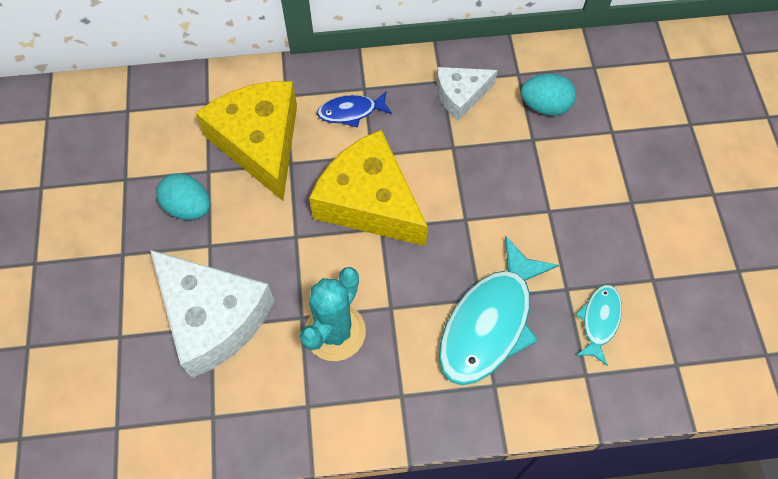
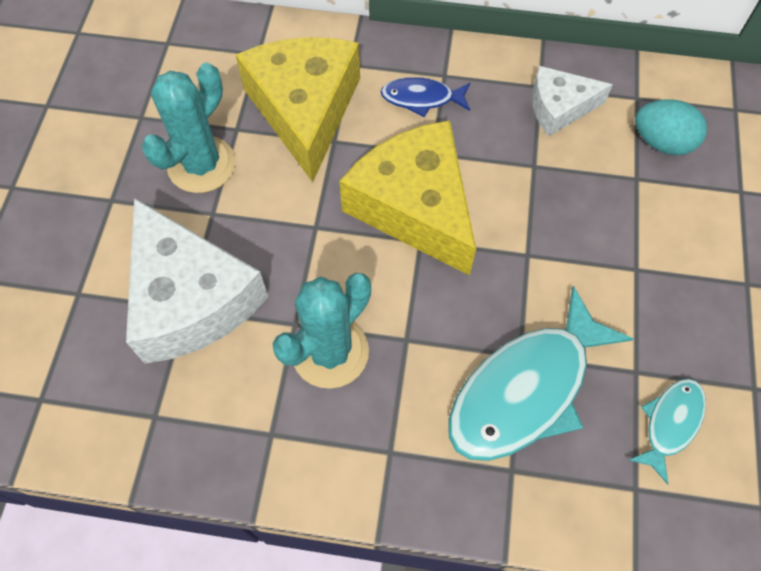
camera: 15 degrees right, 0 degrees up
(188, 207) = (202, 165): turquoise egg -> turquoise cactus

